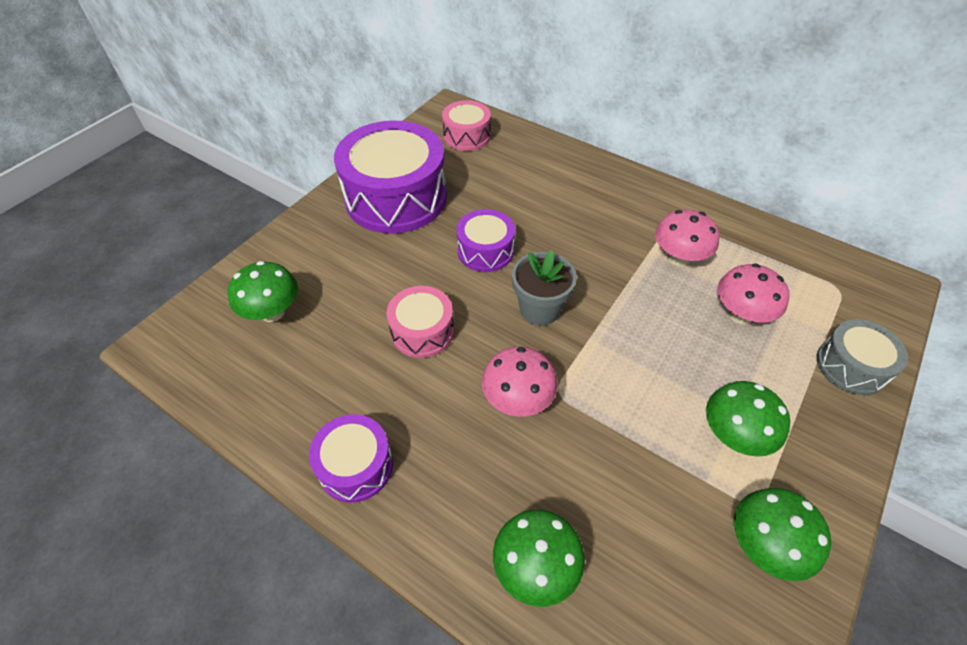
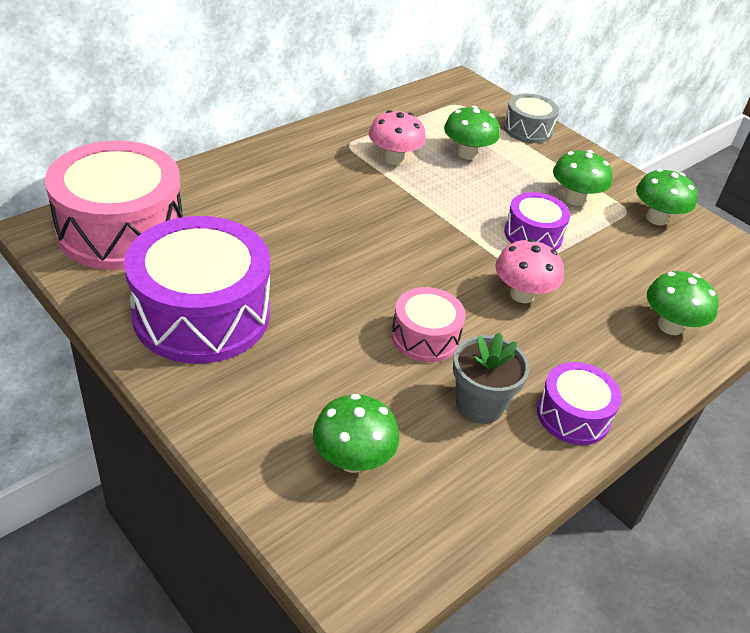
camera: 80 degrees left, 10 degrees down
(467, 136) = (121, 230): pink drum -> pink drum, size x1.95
(485, 251) = (330, 266): purple drum -> purple drum (533, 235)
(539, 309) = (424, 253): grey flower pot -> grey flower pot (479, 405)
(740, 315) = (467, 154): pink mushroom -> green mushroom

